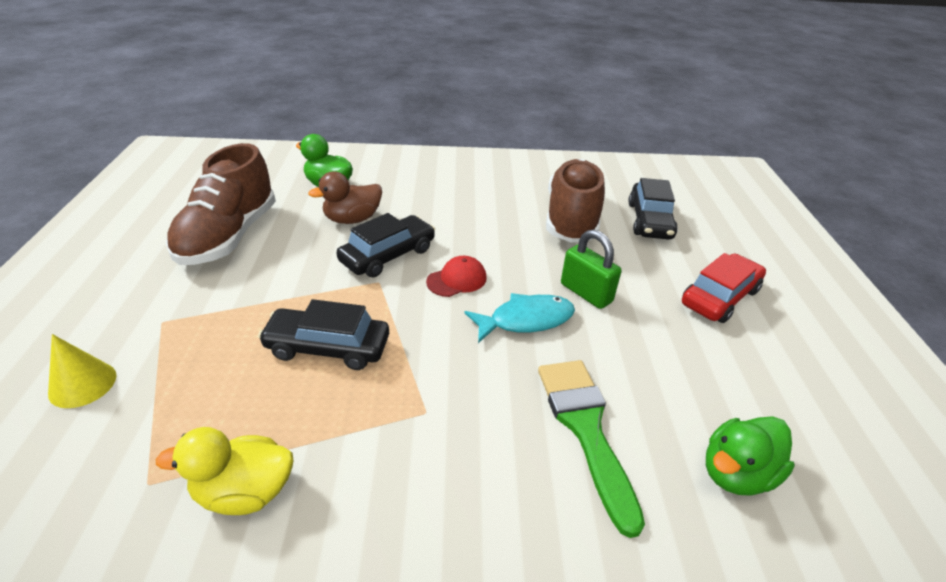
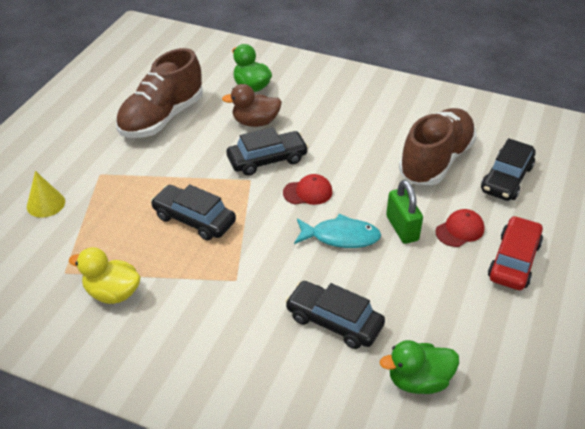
camera: 25 degrees right, 5 degrees up
(585, 428) = (334, 321): green brush -> black car
(645, 280) = (460, 230): none -> red cap
(720, 297) = (514, 261): red car -> red car turned 45 degrees counterclockwise

